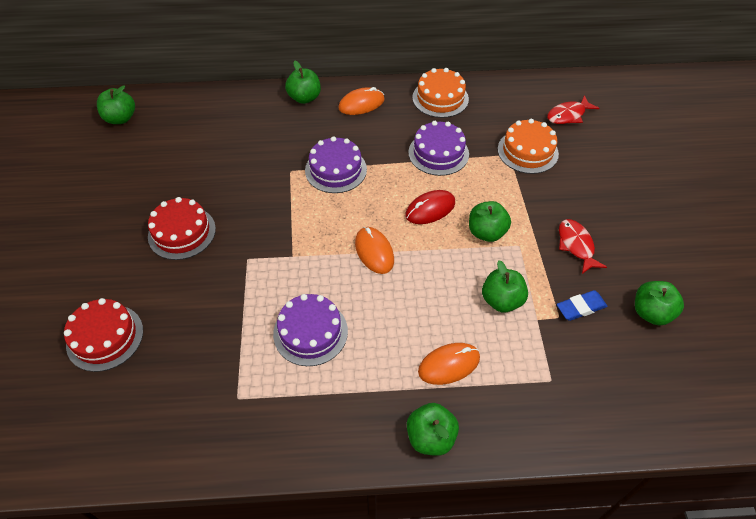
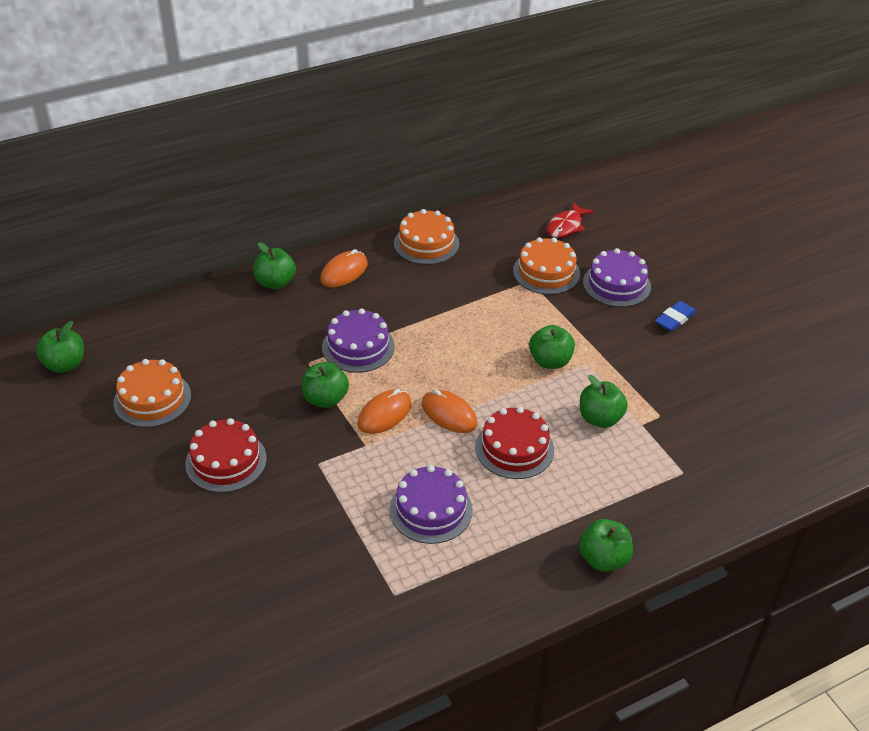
camera: 25 degrees left, 10 degrees down
(105, 337) = (210, 590): red cake -> red cake (514, 448)
(162, 164) = (152, 399): none -> orange cake
(430, 209) = (481, 356): red mouse -> none
(438, 153) = (457, 299): purple cake -> purple cake (616, 284)
(449, 365) = (583, 491): orange mouse -> orange mouse (384, 414)
(576, 245) = (641, 347): red fish -> none
(580, 307) = (675, 401): blue eraser -> blue eraser (674, 319)
(651, 313) = (738, 385): green apple -> green apple (325, 399)

